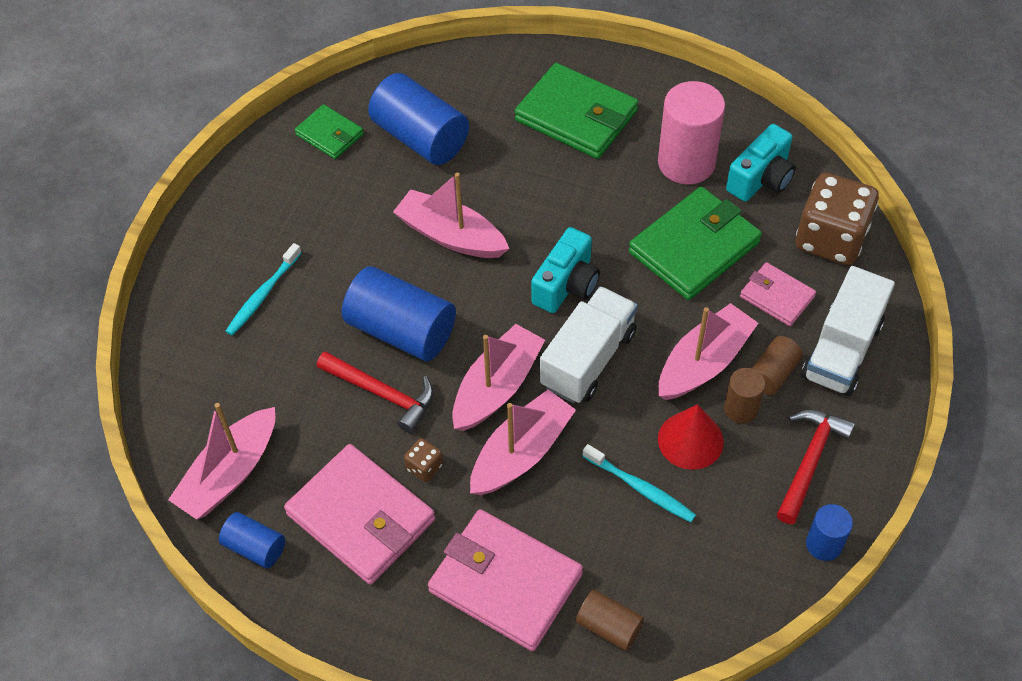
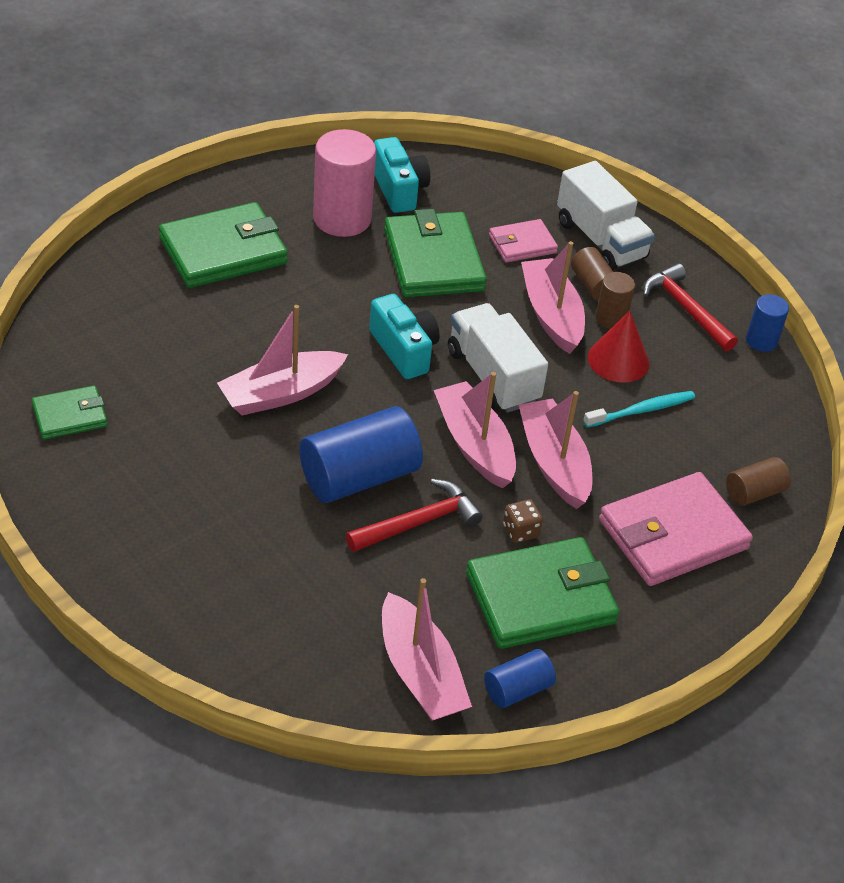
camera: 65 degrees left, 10 degrees down
(263, 294) = (226, 555): turquoise toothbrush -> none
(361, 517) = (540, 598): pink wallet -> green wallet
(420, 138) = (142, 357): blue cylinder -> none
(830, 239) = (492, 188): brown dice -> none

